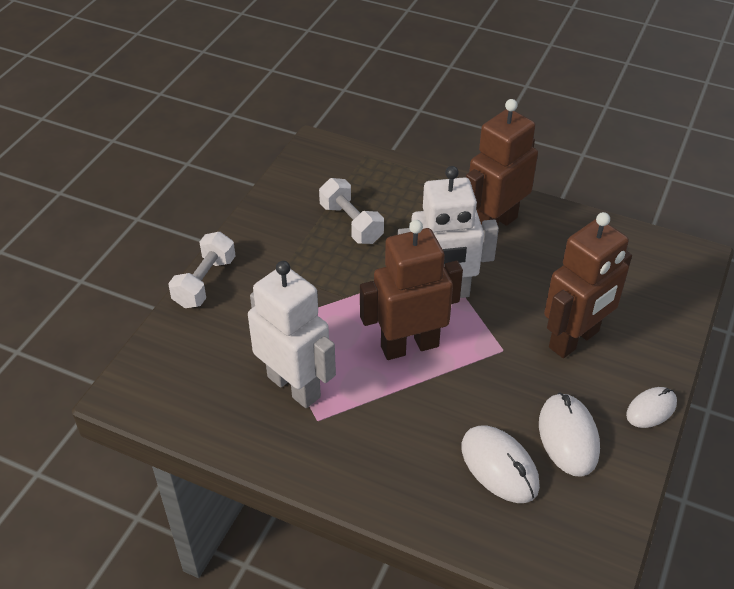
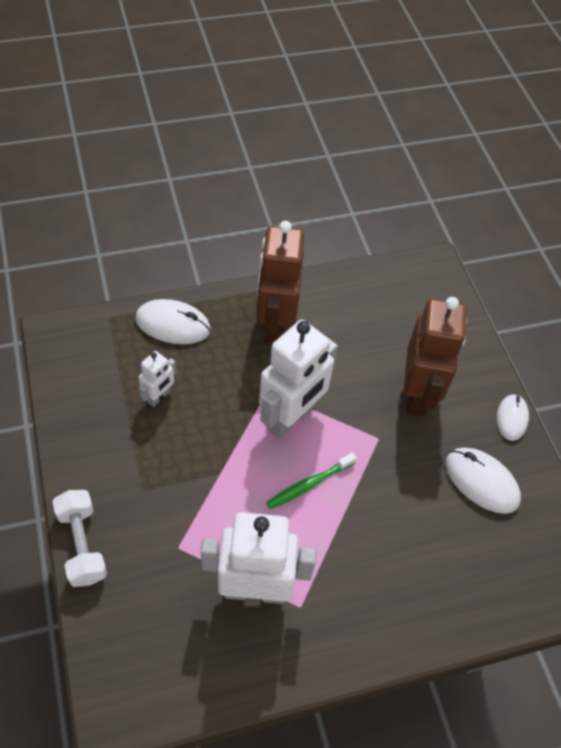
camera: 45 degrees left, 10 degrees up
(351, 223) = (159, 397): white dumbbell -> white robot
(409, 346) = (309, 484): brown robot -> green toothbrush
(499, 466) = (460, 542): white mouse -> white mouse (173, 324)

